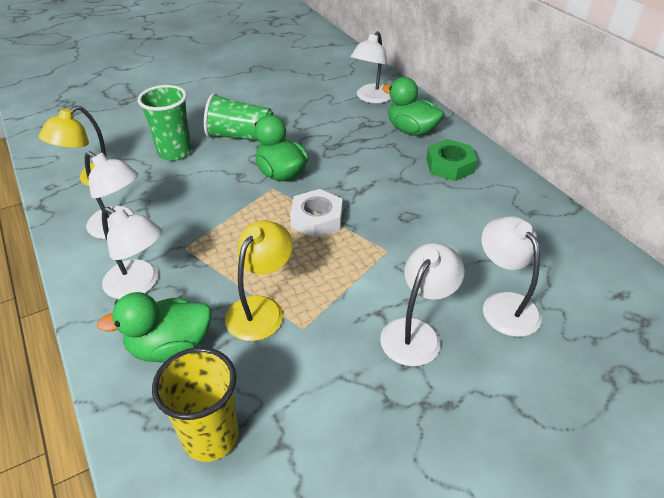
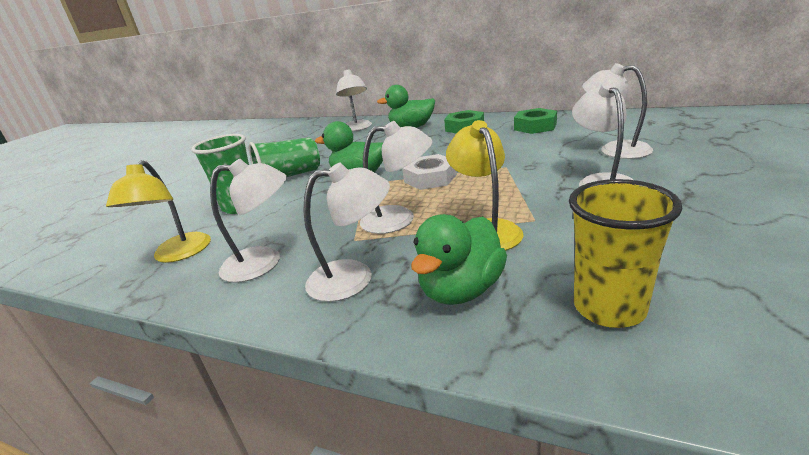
camera: 35 degrees left, 15 degrees down
(233, 250) = (399, 219): none -> white lamp
(507, 213) = (535, 126): none -> green nut

